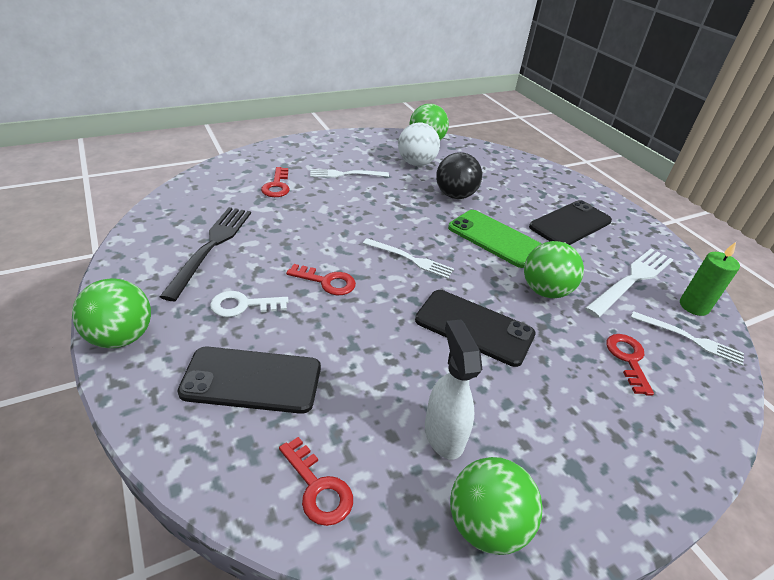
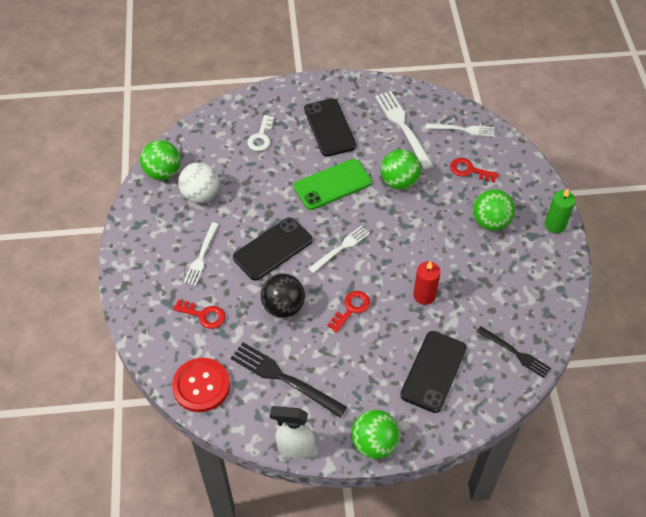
camera: 65 degrees left, 15 degrees up
(191, 197) = (201, 386): none -> red button
(243, 305) = (362, 366): white key -> white key (261, 137)
(318, 488) = (515, 353): red key -> black fork
(379, 347) = (424, 295): none -> red candle
(443, 434) = (497, 285): white spray bottle -> white spray bottle (295, 447)
(455, 195) = (264, 186): black ball -> black ball (283, 307)
(474, 327) = (421, 237): black phone -> black phone (272, 249)
(486, 524) = (551, 287): green ball -> green ball (490, 222)
(690, 339) = (462, 130): white fork -> white fork turned 45 degrees clockwise
(694, 306) = (436, 109): green candle -> green candle (555, 225)

